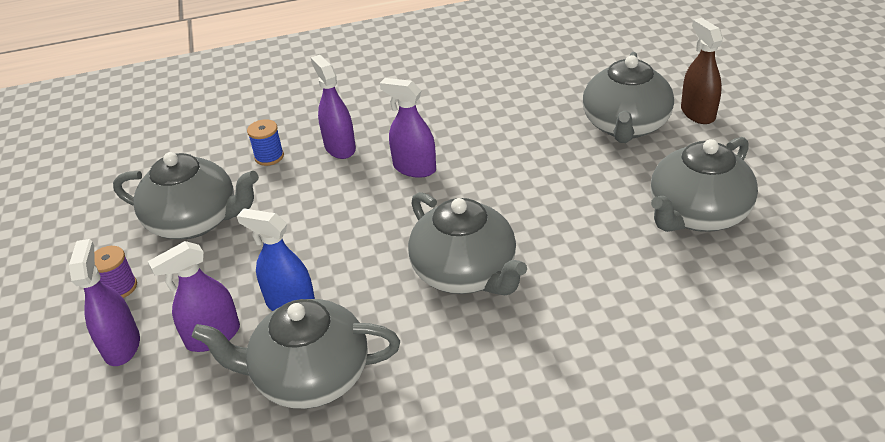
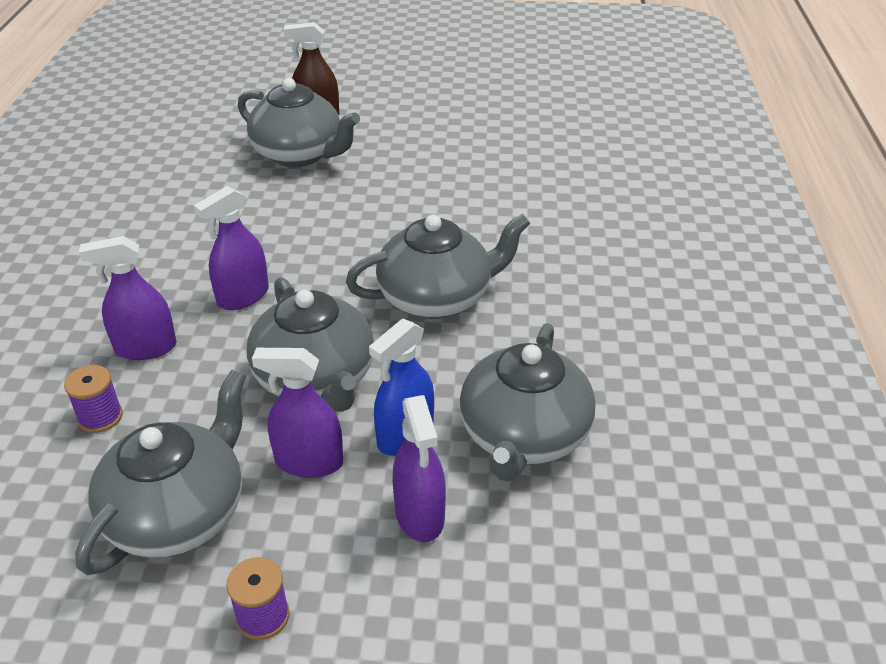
camera: 75 degrees left, 0 degrees up
(122, 346) = (386, 617): purple spray bottle -> purple spray bottle (309, 462)
(269, 157) = (100, 417): blue spool -> purple spool
(697, 214) = (447, 157): grey teapot -> grey teapot (316, 379)

